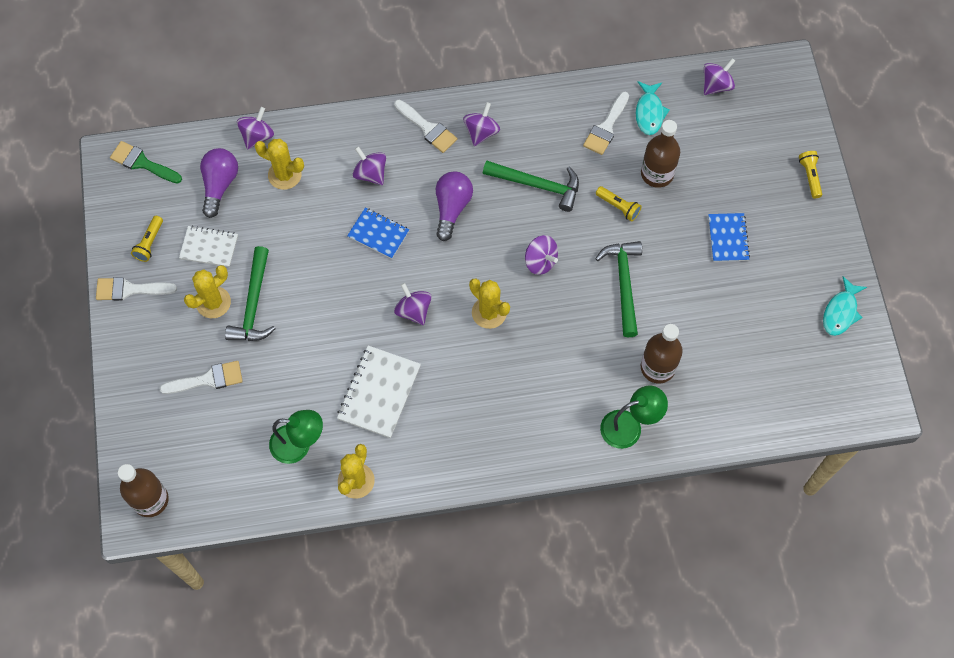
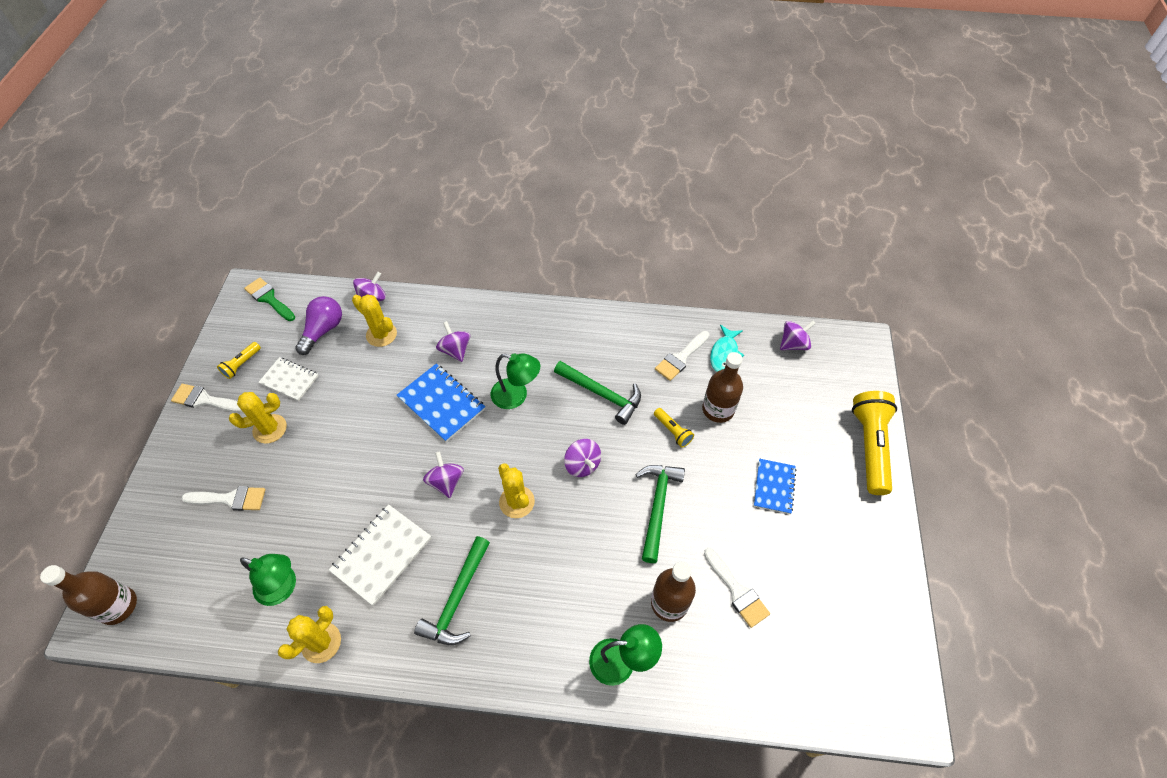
camera: 15 degrees right, 10 degrees down
(253, 304) = (304, 439): green hammer -> green hammer (457, 599)
(378, 234) = (441, 403): blue notebook -> blue notebook, size x1.53
(428, 128) = (520, 324): white brush -> white brush (737, 591)
(452, 208) = (516, 396): purple light bulb -> green lamp
(481, 132) = (566, 337): purple spinning top -> none
(809, 176) = (869, 446): yellow flashlight -> yellow flashlight, size x2.13
(841, 312) = (879, 593): turquoise fish -> none

